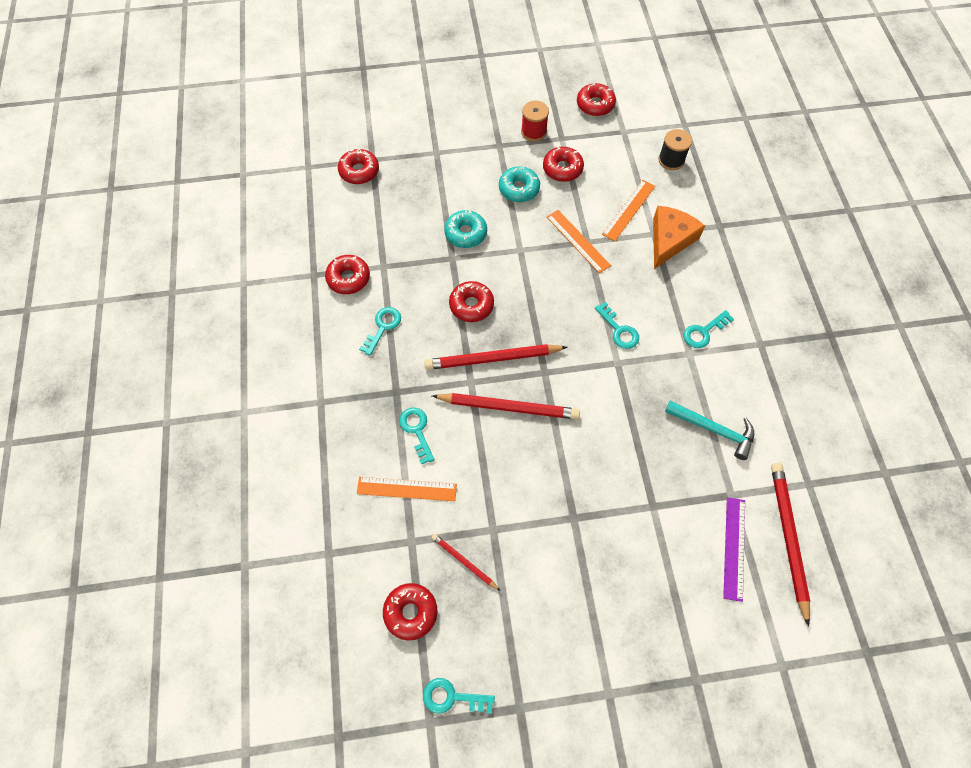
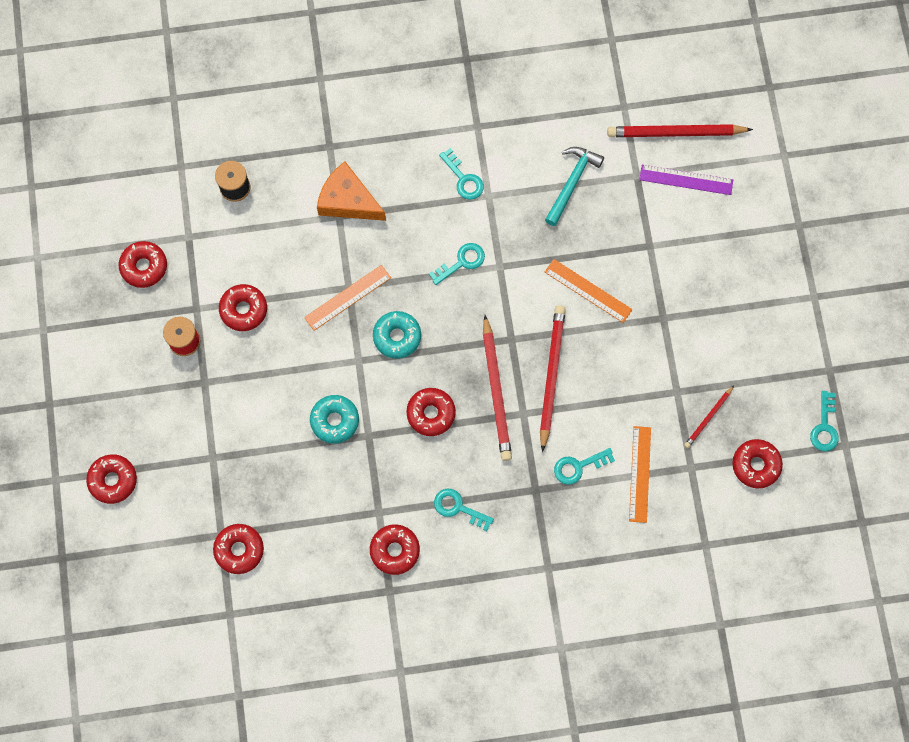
camera: 90 degrees left, 10 degrees up
(420, 93) = (113, 480): none -> red donut
(519, 189) = (272, 360): turquoise donut -> turquoise donut (397, 337)
(629, 210) = (306, 240): orange ruler -> orange ruler (588, 290)

